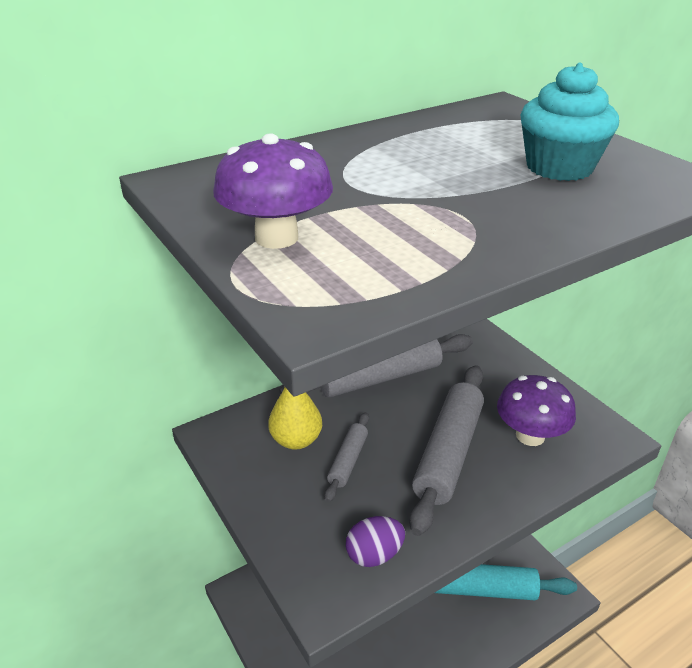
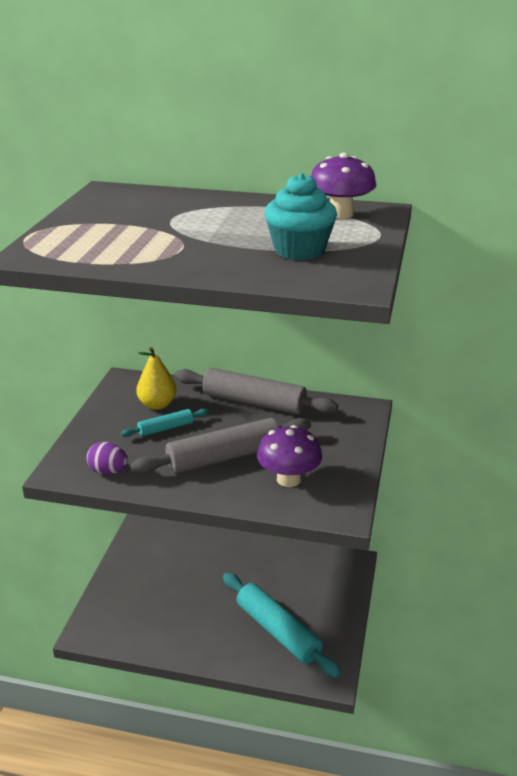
camera: 45 degrees right, 5 degrees down
(276, 237) = (83, 226): purple mushroom -> purple mushroom (340, 214)
(348, 461) = (166, 428): grey rolling pin -> turquoise rolling pin

